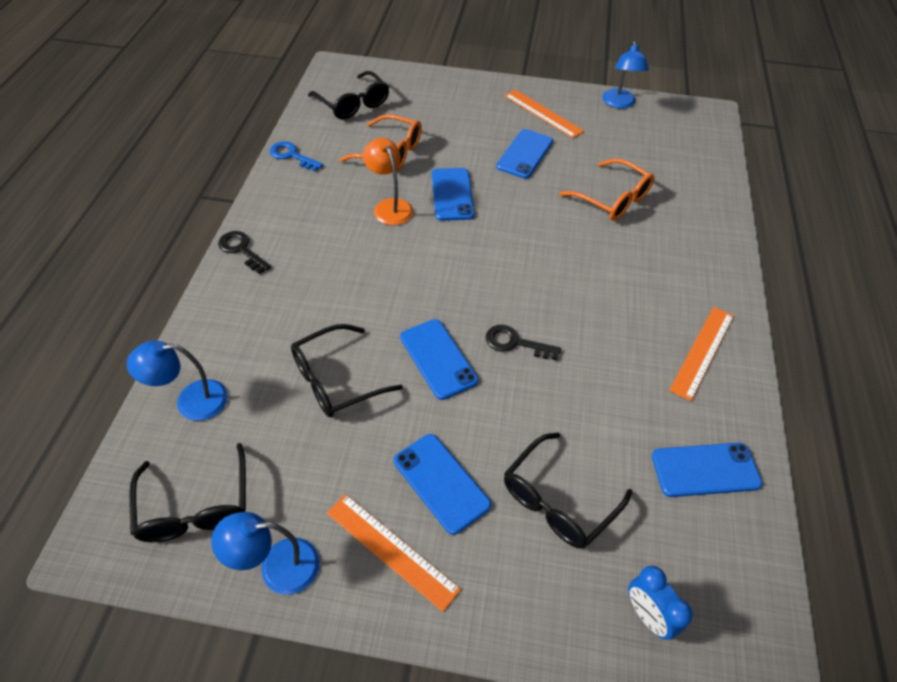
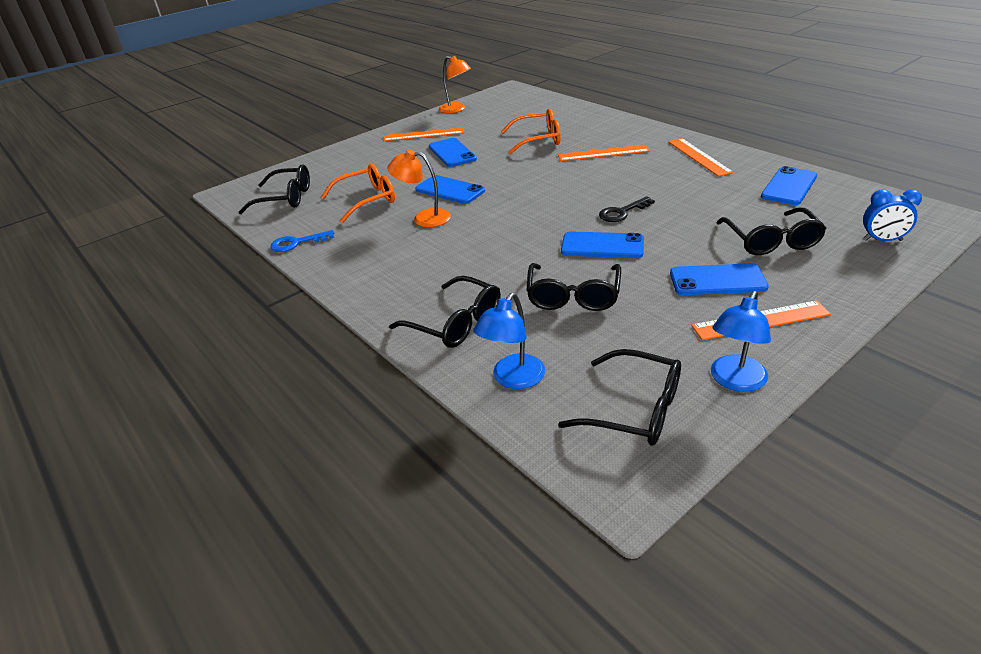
camera: 45 degrees left, 15 degrees down
(241, 250) = (369, 300): black key -> none
(244, 321) = (455, 323): none -> black glasses
(619, 103) = (456, 109): blue lamp -> orange lamp
(631, 265) = (603, 153): none -> orange ruler

